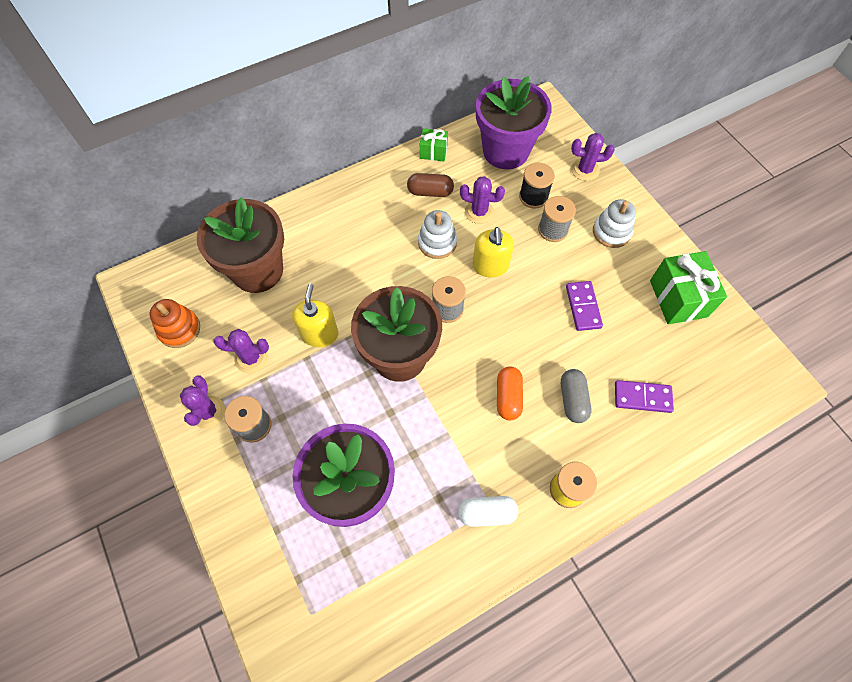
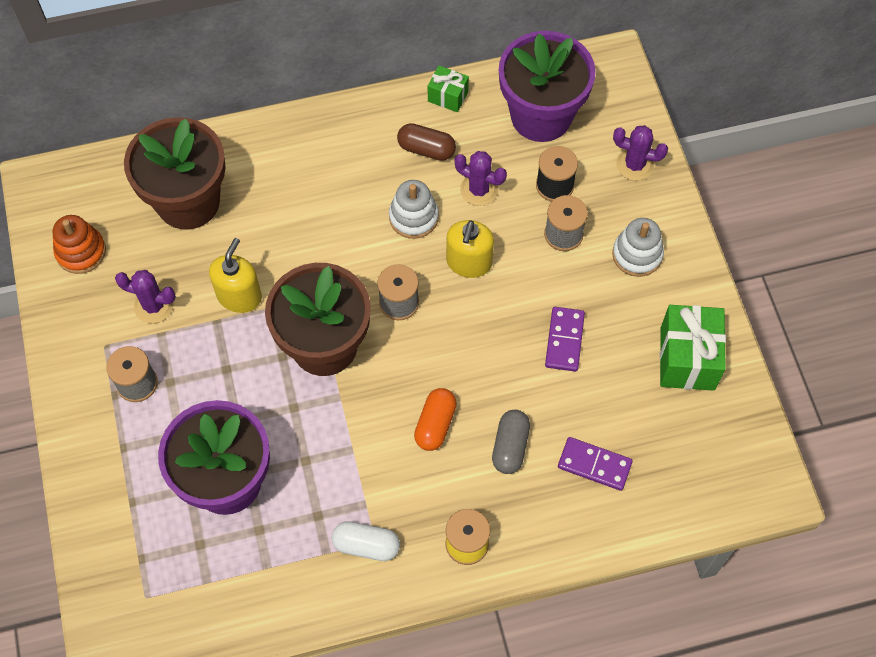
camera: 15 degrees right, 0 degrees up
(208, 412) = (90, 356): purple cactus -> none

